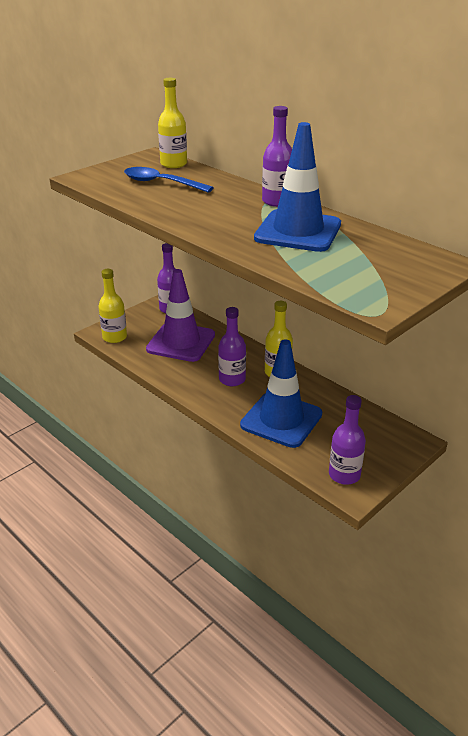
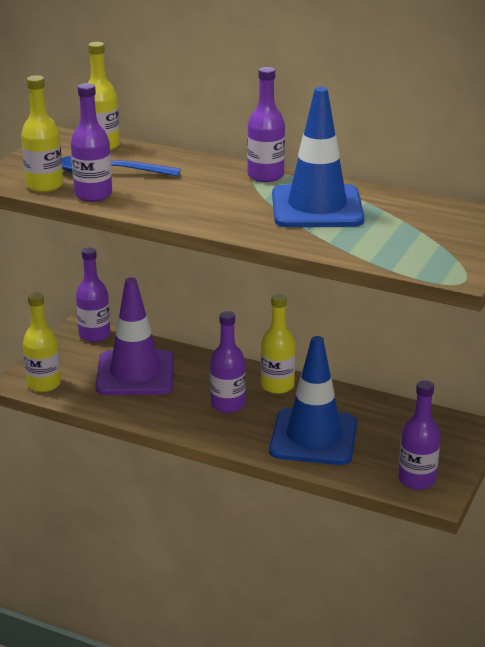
camera: 20 degrees left, 5 degrees down
(107, 186) = (44, 186): none -> yellow bottle
(135, 197) = (93, 195): none -> purple bottle

